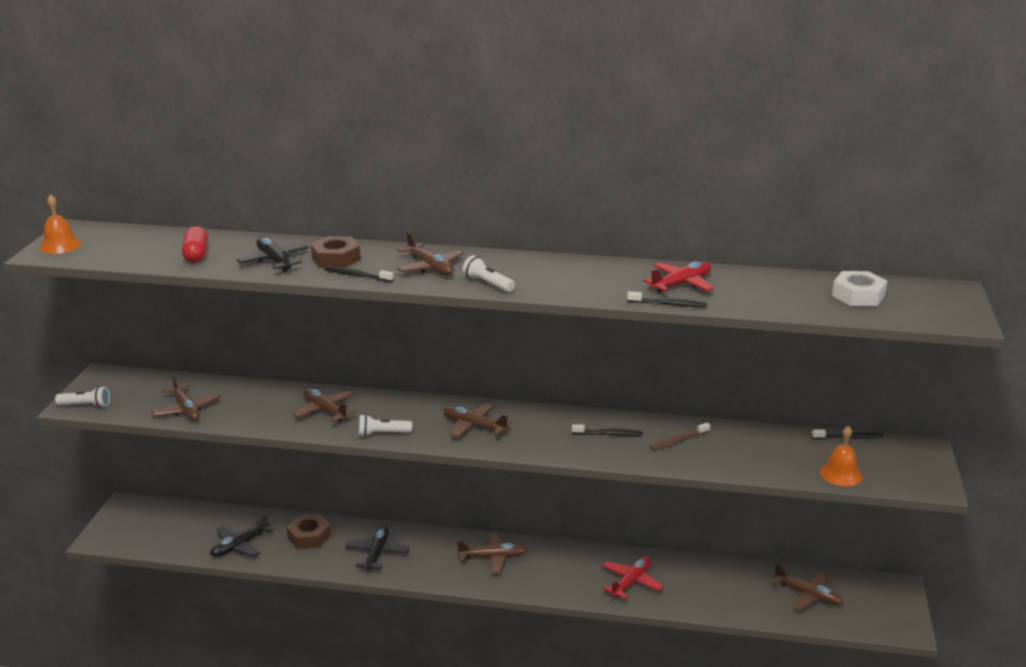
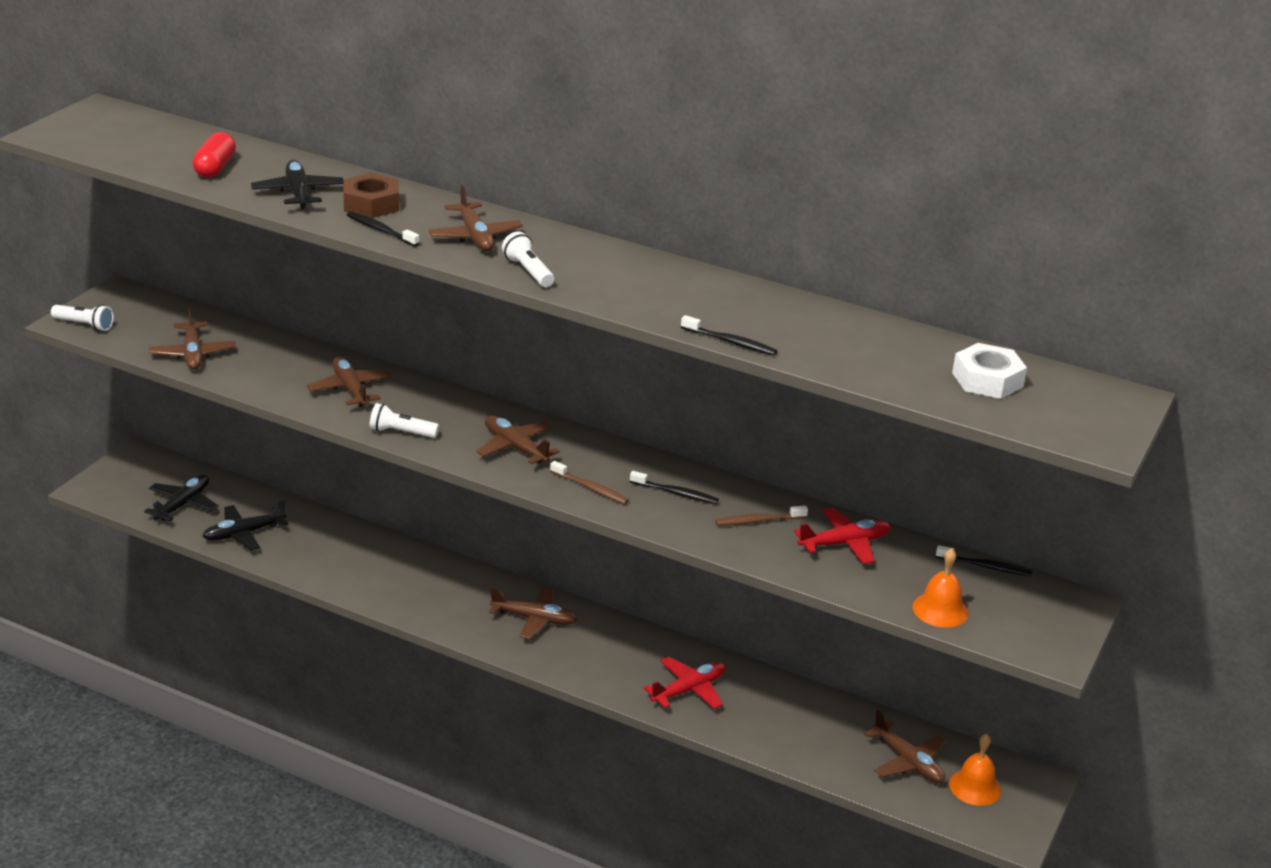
camera: 15 degrees right, 5 degrees up
(60, 245) = (72, 127): orange bell -> orange bell (975, 787)
(309, 536) = (329, 542): brown nut -> none
(377, 553) = (398, 580): black plane -> black plane (183, 504)
(547, 444) = (590, 488): none -> brown toothbrush
(681, 284) = (768, 319): red plane -> red plane (845, 544)

